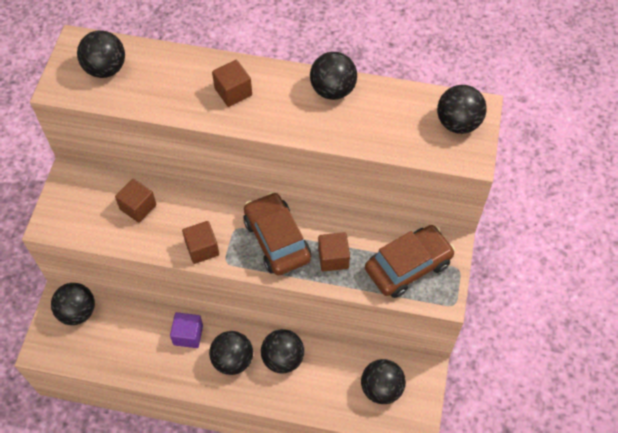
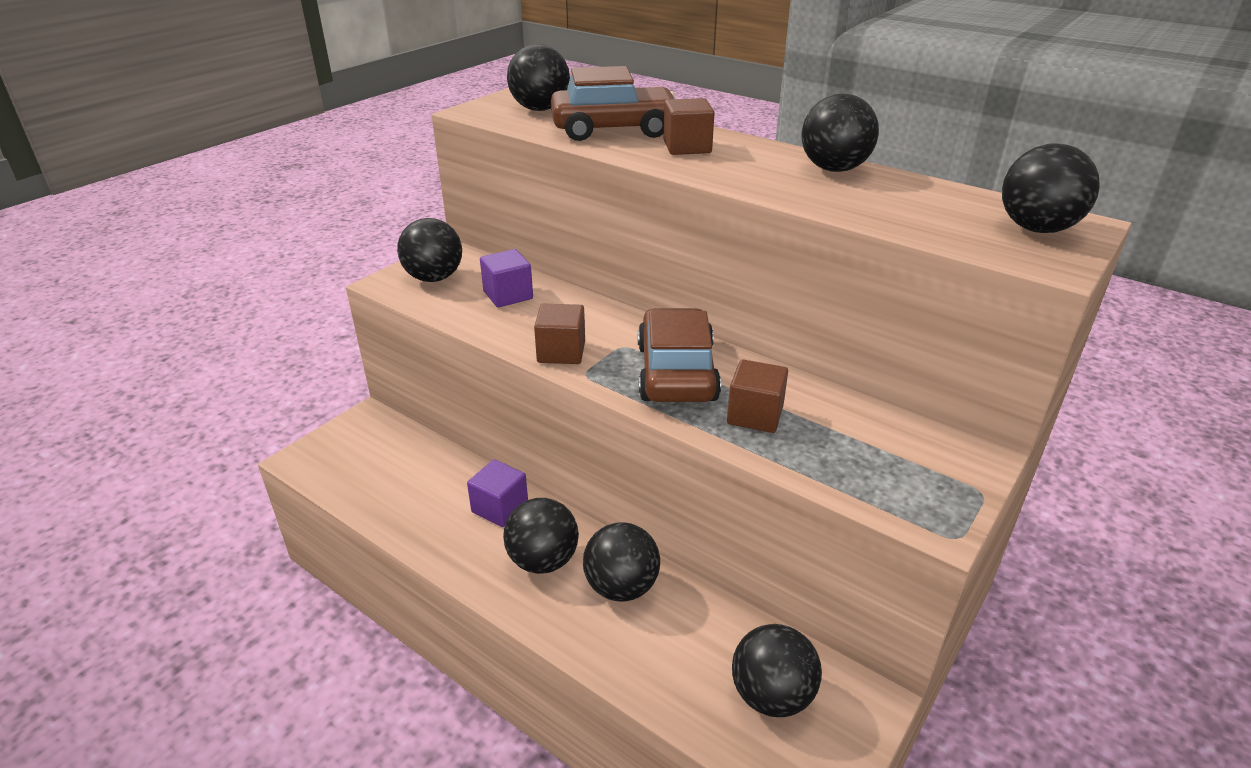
camera: 25 degrees right, 25 degrees down
(77, 312) = (378, 436): black ball -> black ball (434, 278)
(138, 207) = (508, 295): brown cube -> purple cube
(408, 266) = (884, 461): brown car -> brown car (614, 129)

